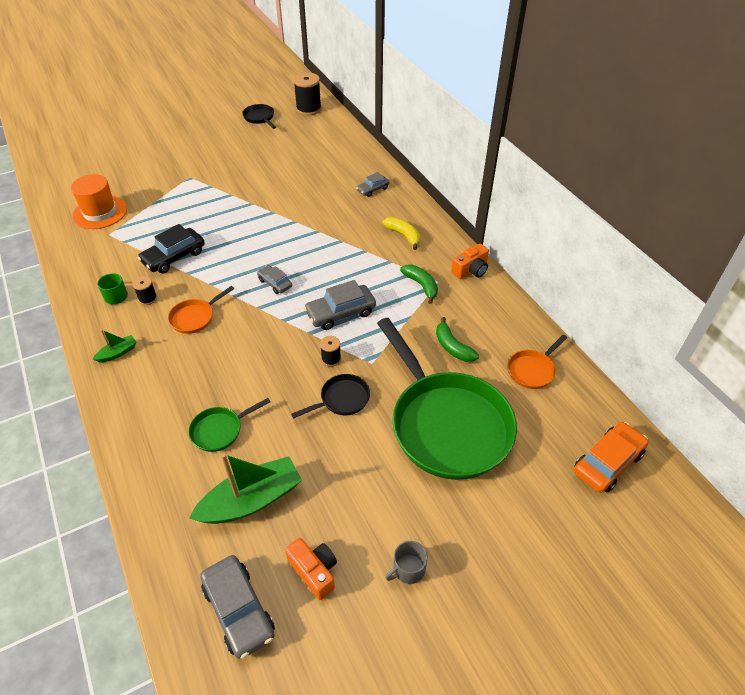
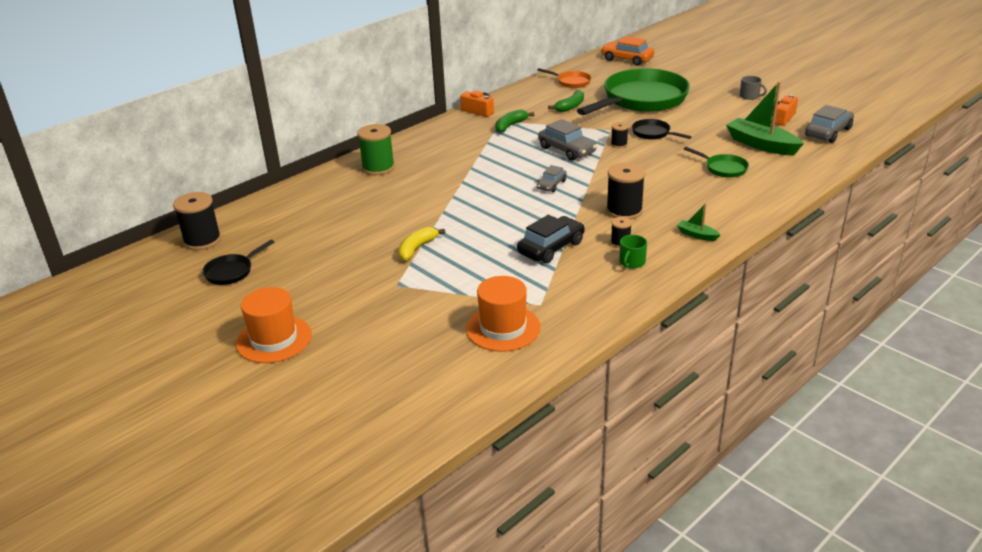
camera: 105 degrees left, 15 degrees down
(172, 129) = (274, 339): none -> orange hat
(174, 257) = (551, 247): black car -> black car turned 75 degrees counterclockwise
(195, 317) = (624, 211): orange pan -> black spool
(372, 189) = (378, 168): grey car -> green spool
(404, 235) = (447, 142): yellow banana -> yellow banana (417, 248)

